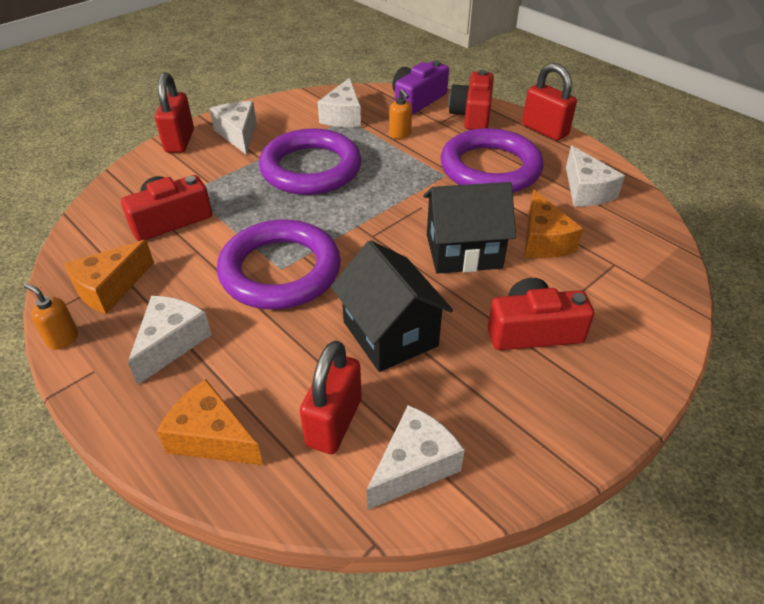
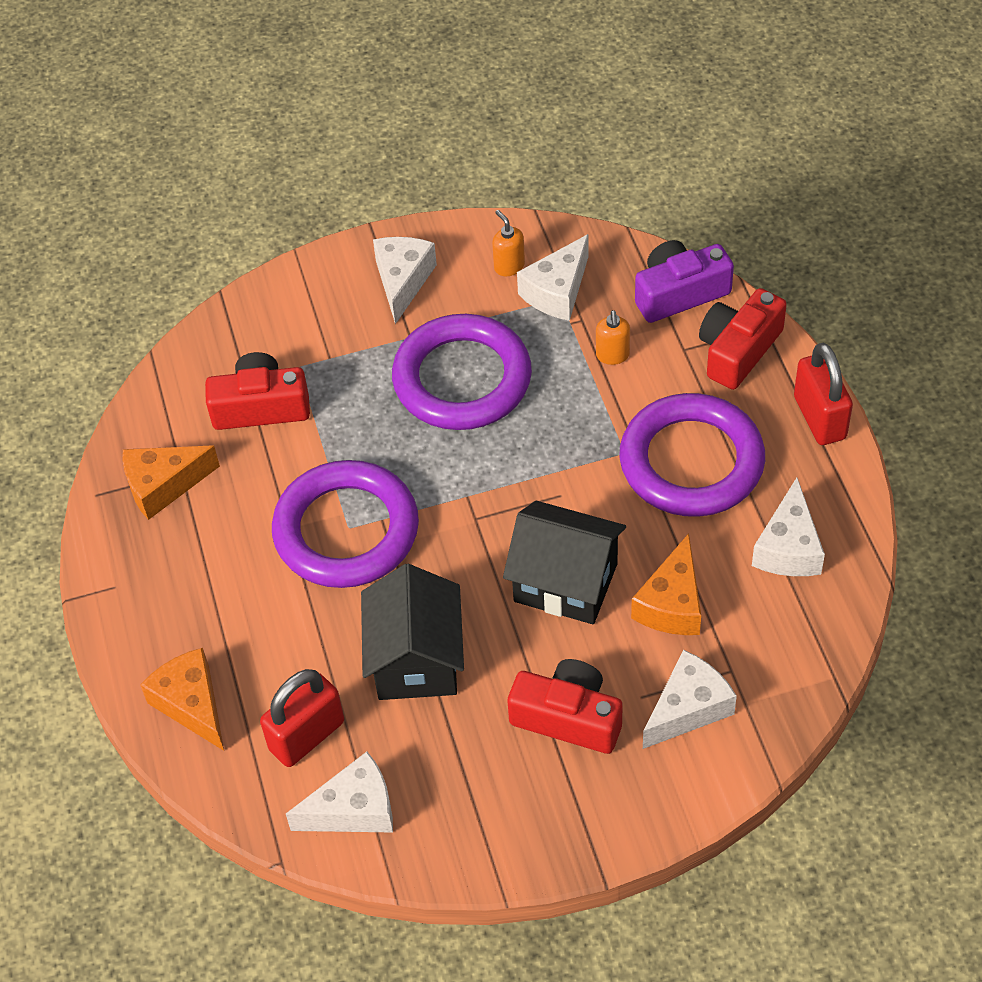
camera: 30 degrees right, 10 degrees up
(63, 338) = (98, 535): orange soap dispenser -> orange soap dispenser (509, 266)
(171, 343) = (197, 582): white cheese -> white cheese (688, 708)
(179, 141) = (325, 269): red padlock -> none

